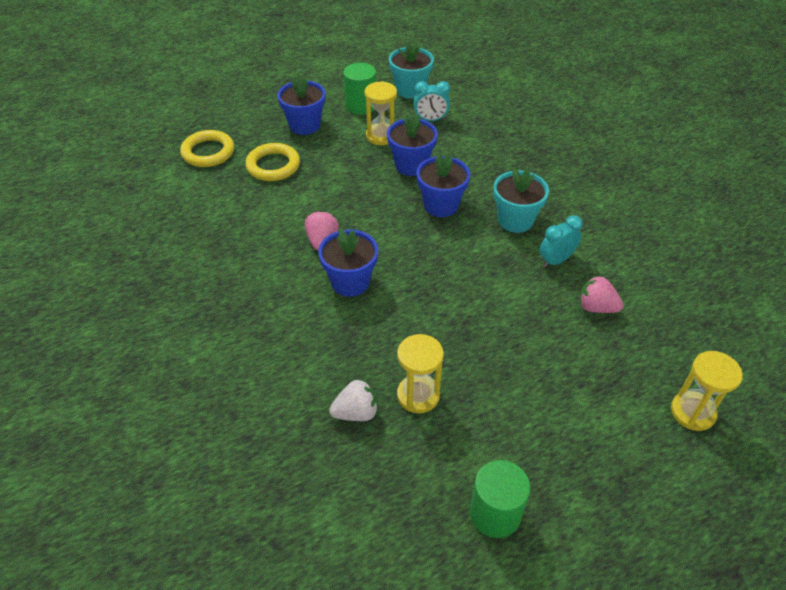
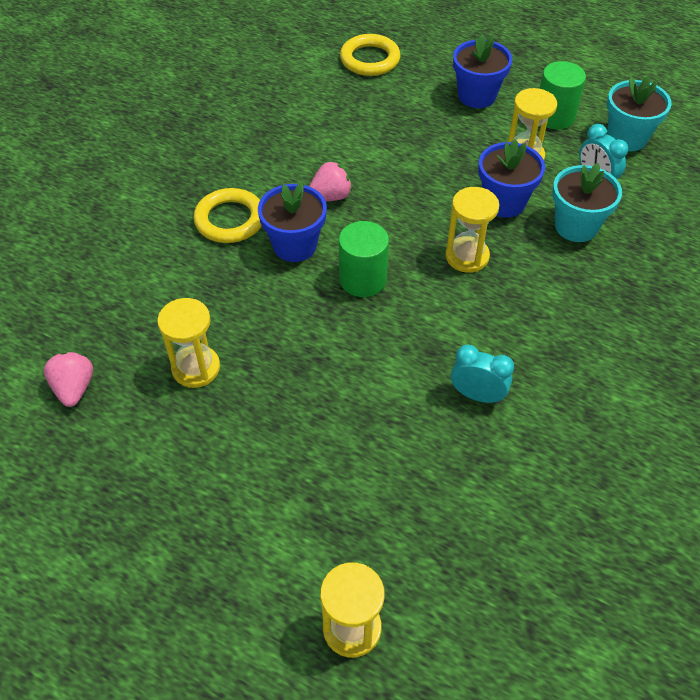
camera: 55 degrees right, 5 degrees up
(273, 166) = (396, 109): yellow ring -> yellow ring (230, 220)
(356, 413) = (144, 333): white strawberry -> none
(441, 205) = (467, 256): blue flower pot -> yellow hourglass
(495, 513) = (100, 495): green cylinder -> green cylinder (363, 279)
(515, 220) = (506, 329): turquoise flower pot -> turquoise flower pot (576, 226)
(596, 307) = (437, 465): pink strawberry -> pink strawberry (74, 388)

